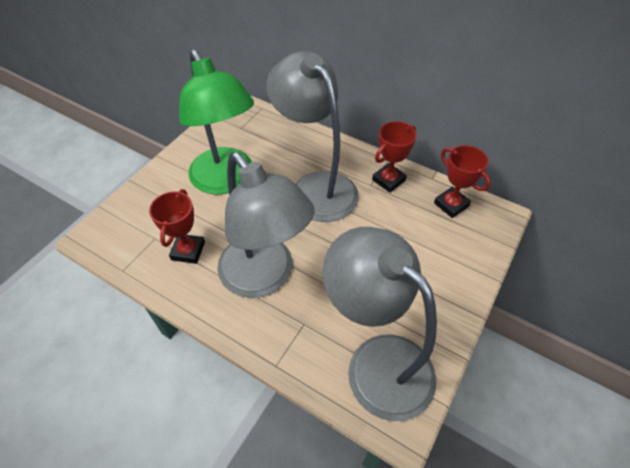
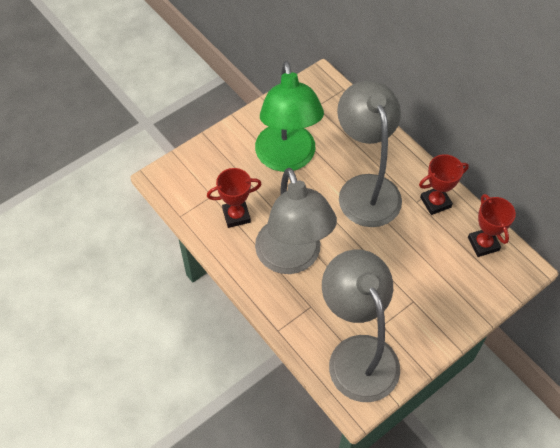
camera: 20 degrees right, 5 degrees up
(188, 251) = (236, 215): red trophy -> red trophy turned 45 degrees clockwise

